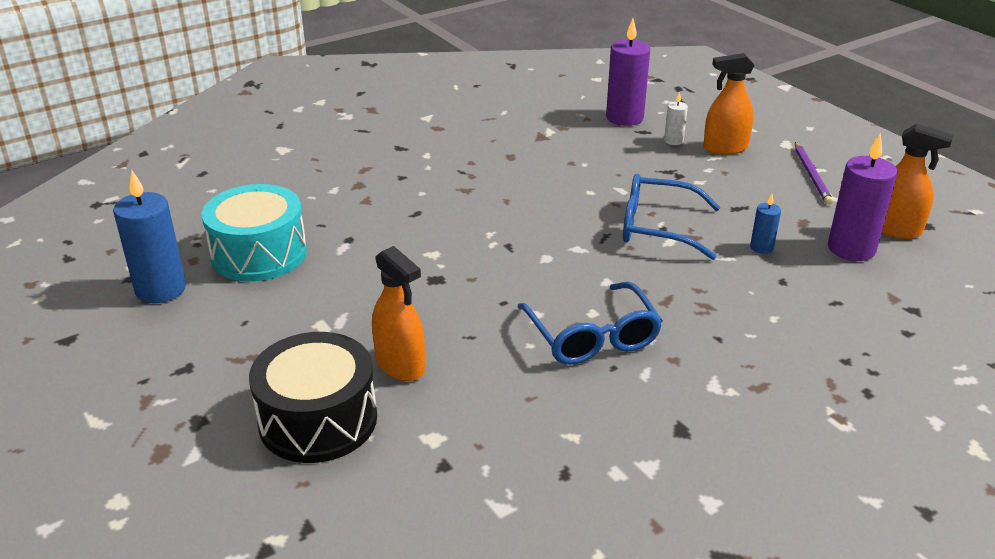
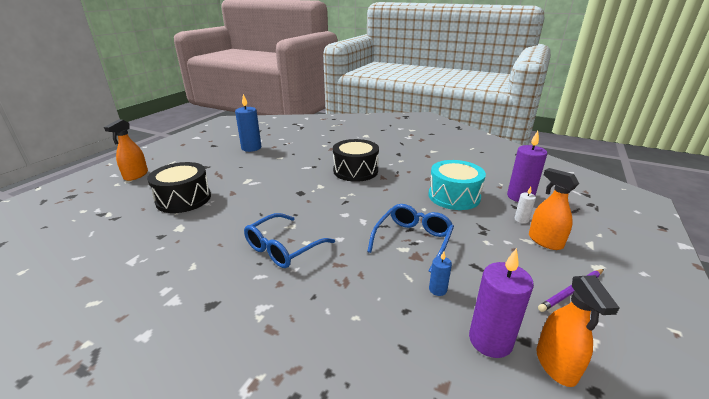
camera: 60 degrees right, 5 degrees down
(259, 253) = (287, 155): turquoise drum -> turquoise drum (454, 196)
(400, 365) = (229, 204): orange spray bottle -> orange spray bottle (136, 175)
(416, 205) = (355, 171): none -> black drum
(657, 227) = (413, 240): blue glasses -> blue glasses turned 45 degrees clockwise

